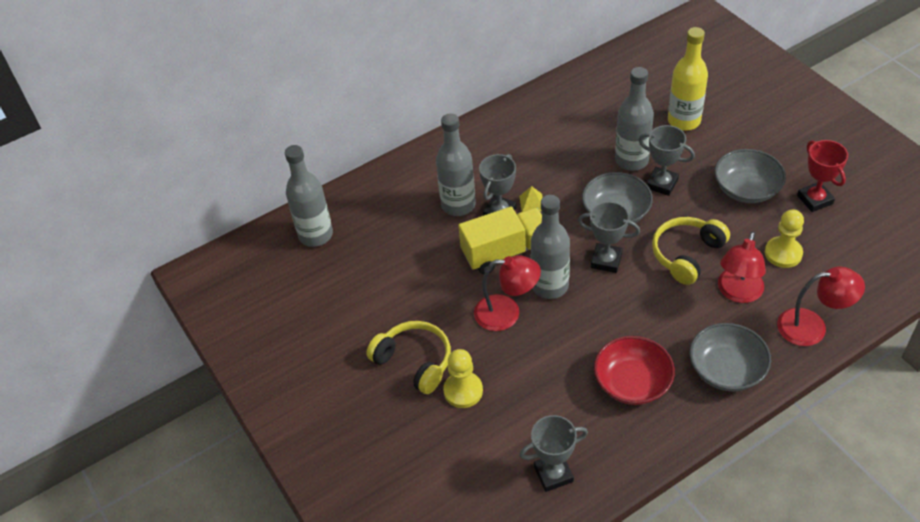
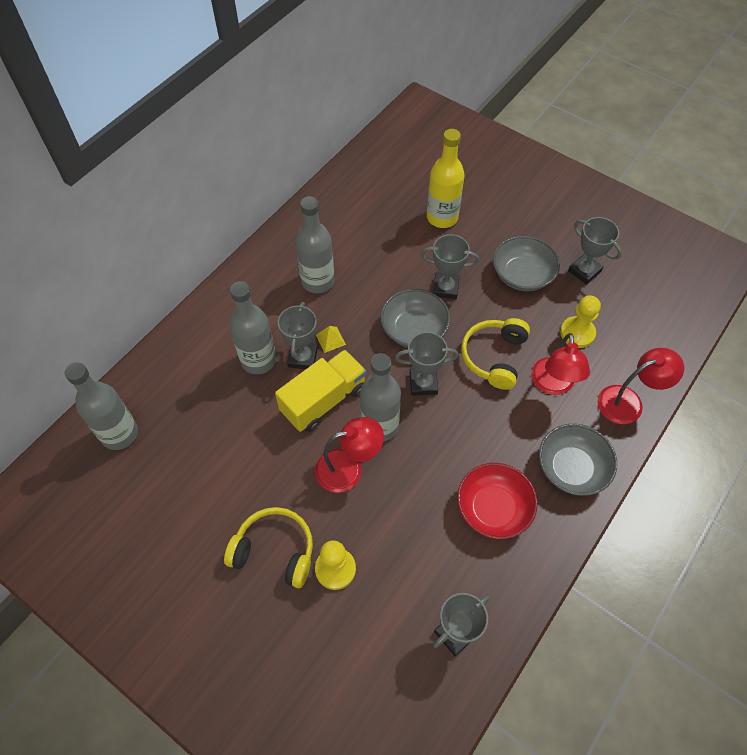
camera: 25 degrees left, 10 degrees up
(631, 160) = (409, 270): grey bottle -> grey bottle (317, 281)
(815, 199) = (584, 271): red trophy -> grey trophy

